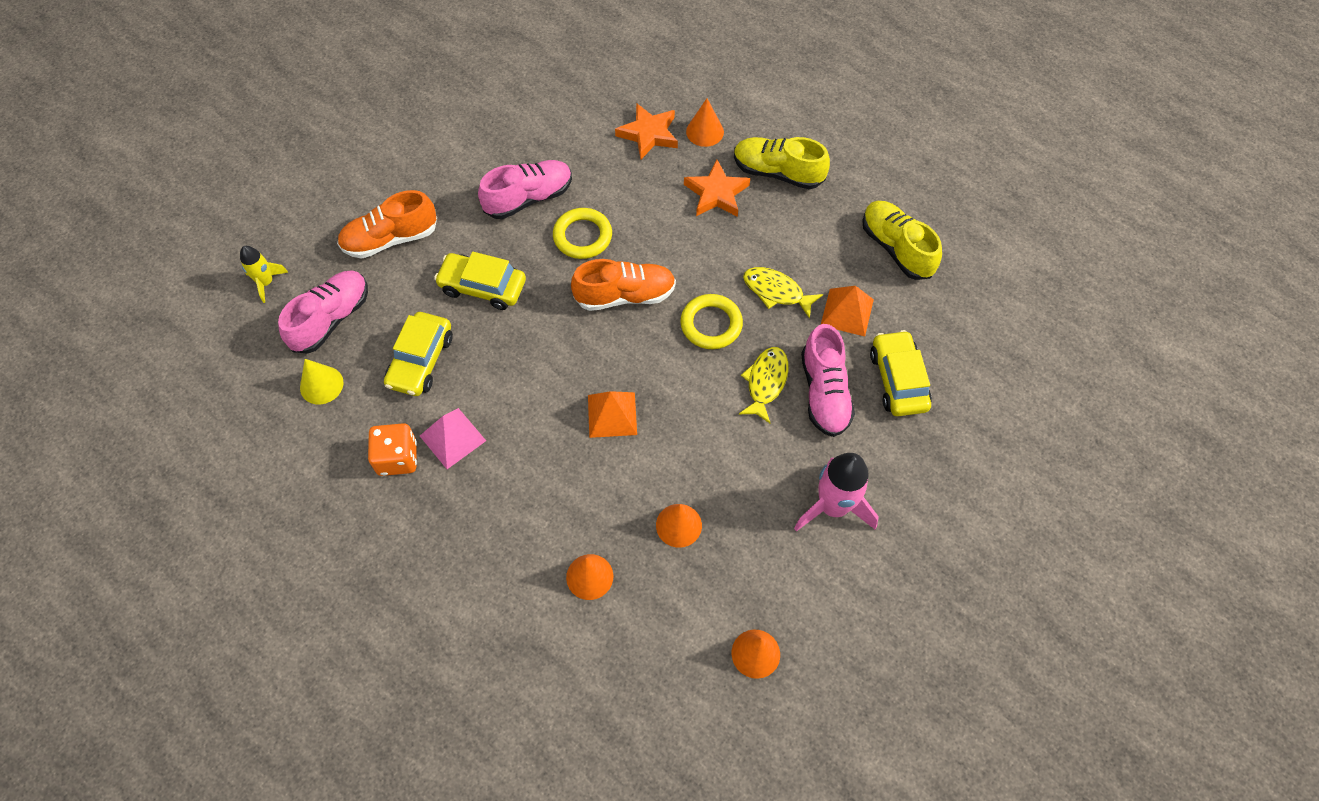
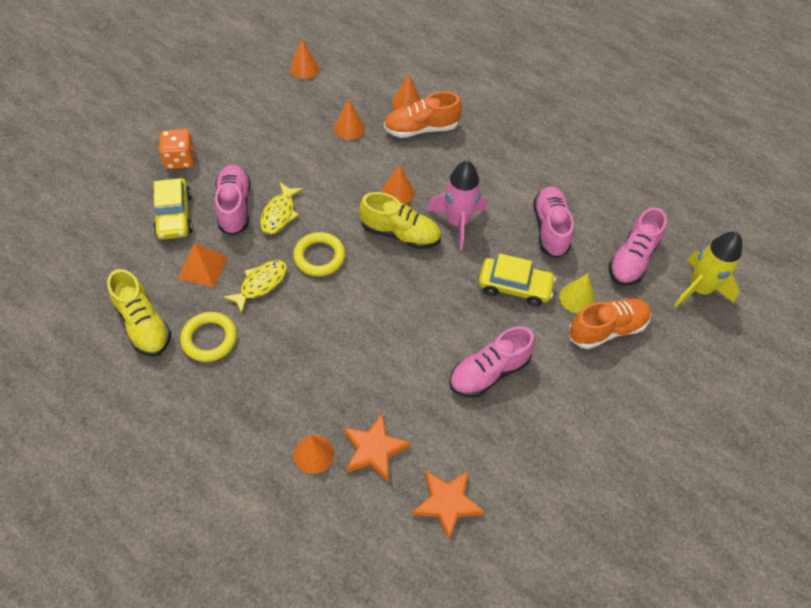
camera: 175 degrees right, 5 degrees down
(266, 282) = (699, 289): yellow rocket -> yellow rocket, size x1.76
(321, 385) = (620, 211): yellow cone -> yellow cone (577, 298)
(397, 458) = (548, 165): orange dice -> orange dice (180, 159)
(421, 360) = (550, 228): yellow car -> pink shoe
(452, 438) = (512, 177): pink pyramid -> none
(582, 236) = (433, 333): yellow ring -> yellow ring (209, 339)
(612, 414) = (398, 192): orange pyramid -> orange cone
(625, 295) = (392, 280): orange shoe -> orange shoe (421, 129)
(716, 193) = (306, 379): orange star -> orange star (447, 503)
(776, 291) = (261, 284): yellow fish -> yellow fish turned 75 degrees counterclockwise
(777, 172) = (242, 404): yellow shoe -> yellow shoe (400, 233)
(833, 507) = (243, 137): pink rocket -> pink rocket (458, 222)

